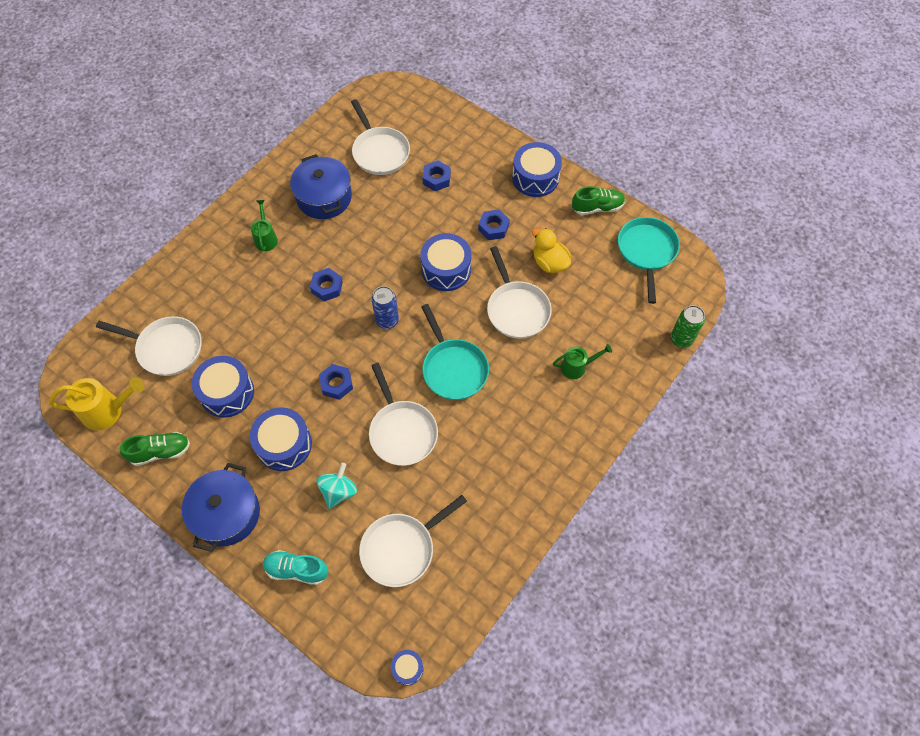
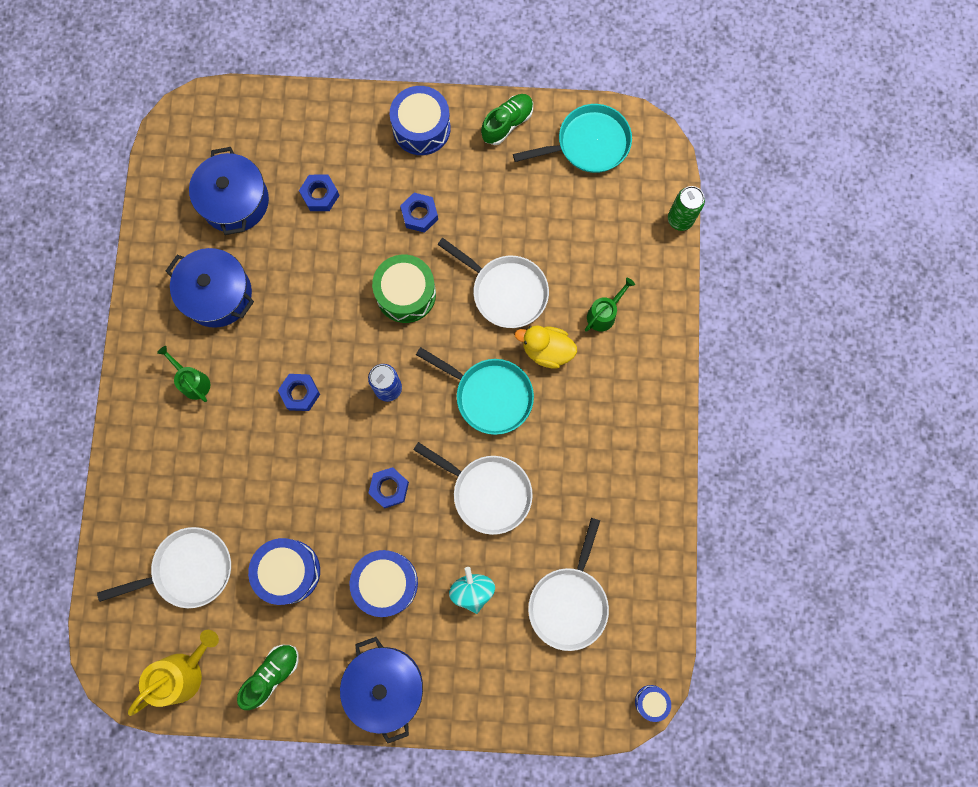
camera: 35 degrees left, 15 degrees up
(297, 570) = (490, 689): turquoise shoe -> none
(379, 151) = (235, 201): white pan -> blue pot
(446, 269) = (406, 294): blue drum -> green drum
(549, 263) = (502, 218): yellow duck -> yellow duck (546, 350)
(646, 252) = (588, 144): turquoise pan -> turquoise pan turned 105 degrees clockwise

